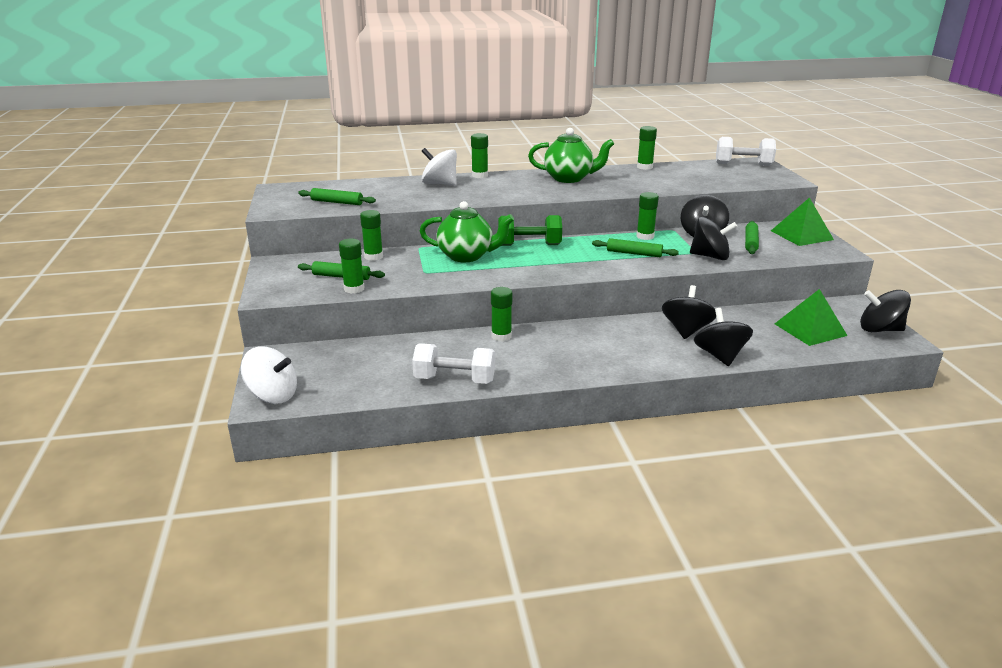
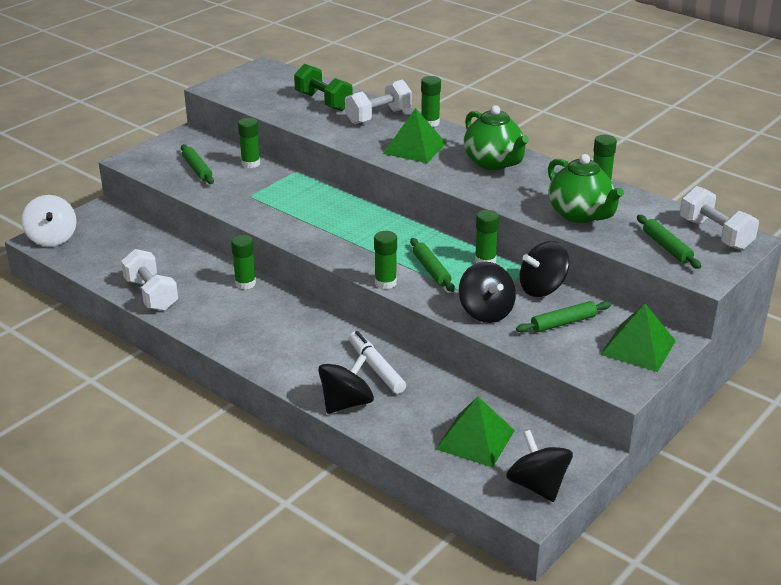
camera: 50 degrees right, 5 degrees up
(337, 202) = (269, 100): green rolling pin -> green rolling pin (666, 247)
(354, 289) = (183, 184): green glue stick -> green glue stick (385, 283)
(440, 184) = (378, 116): white spinning top -> white dumbbell
(466, 256) = (307, 198): green teapot -> green teapot (580, 214)
(508, 189) = (414, 148): none -> green pyramid
(529, 245) = (373, 214): green dumbbell -> green dumbbell (323, 102)
(686, 330) = (376, 368): black spinning top -> white marker

